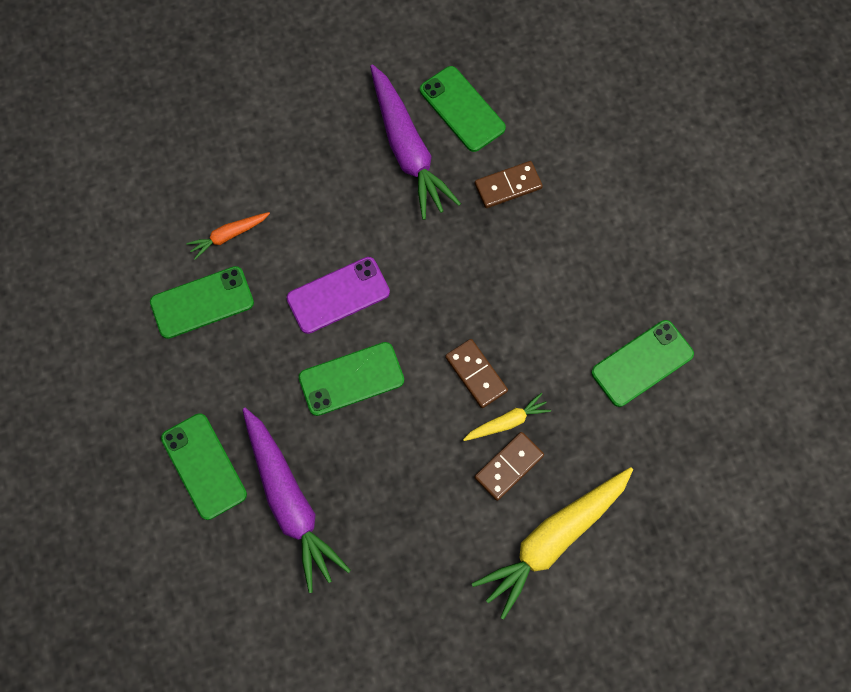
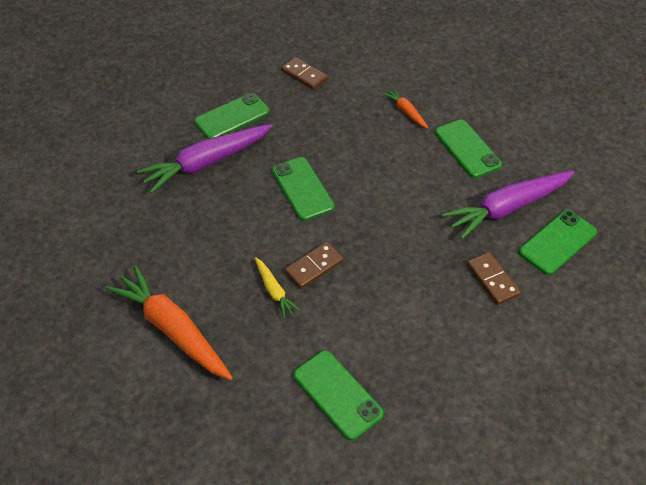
camera: 85 degrees right, 20 degrees down
(202, 302) = (351, 104): green phone -> green phone (467, 149)
(338, 295) = (369, 175): purple phone -> none
(509, 467) = (235, 294): brown domino -> brown domino (304, 75)
(553, 539) = (173, 329): yellow carrot -> orange carrot

